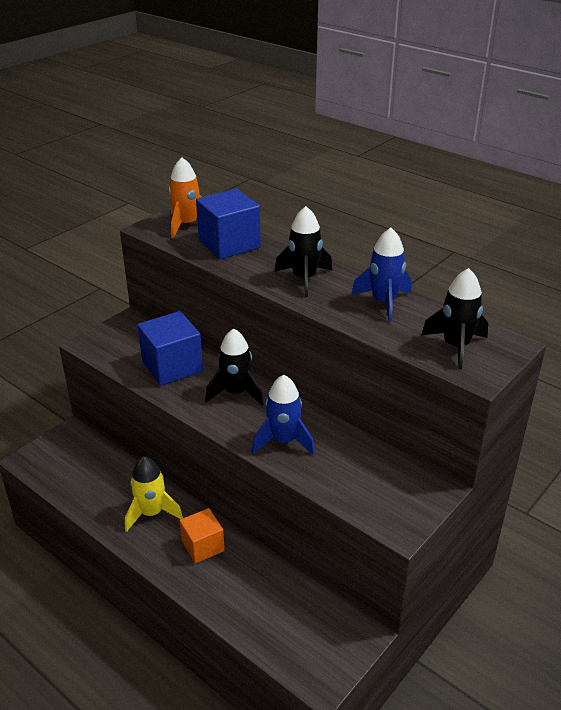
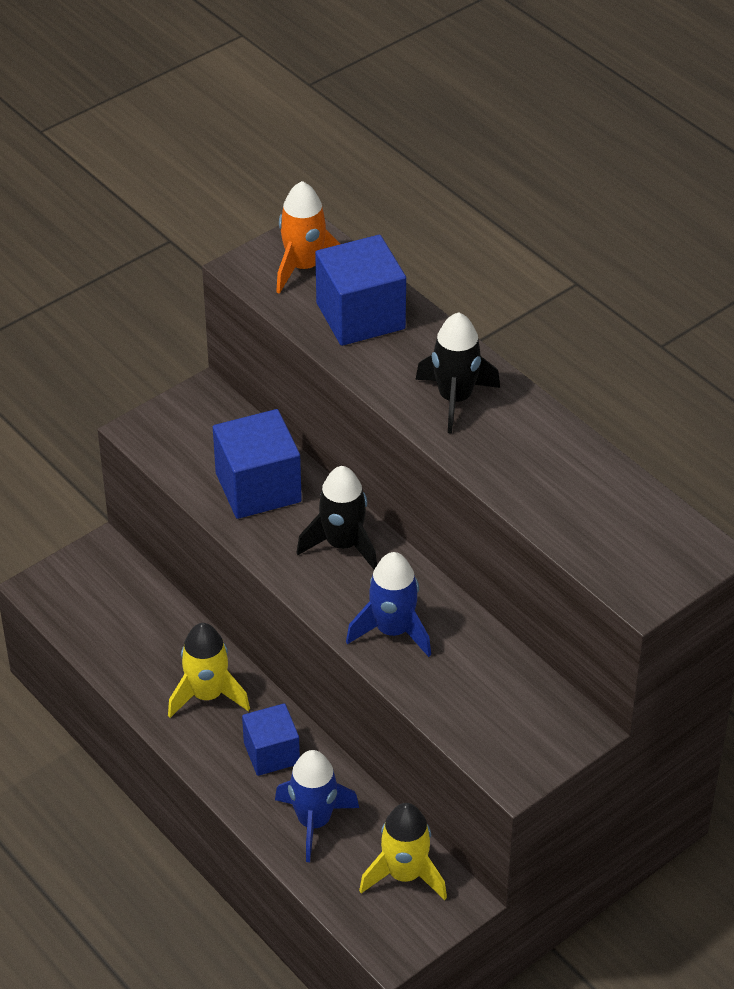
camera: 10 degrees right, 10 degrees up
(203, 546) = (271, 753): orange cube -> blue cube
(317, 620) = (404, 874): none -> yellow rocket
(384, 302) = (556, 457): blue rocket -> blue rocket (314, 822)
(456, 346) = (629, 546): black rocket -> none

